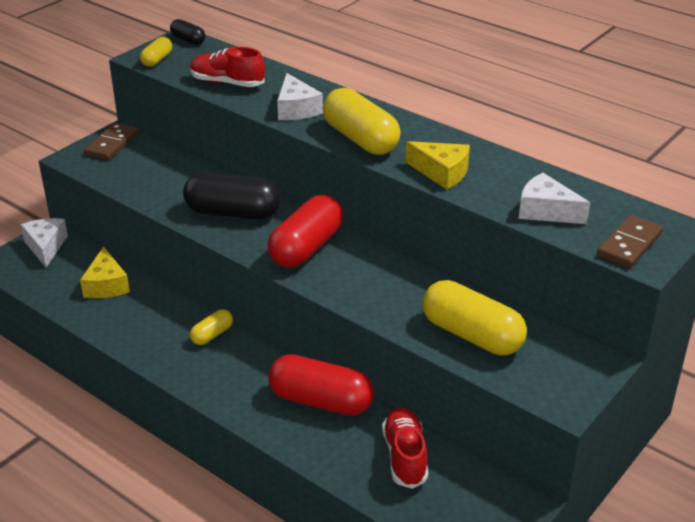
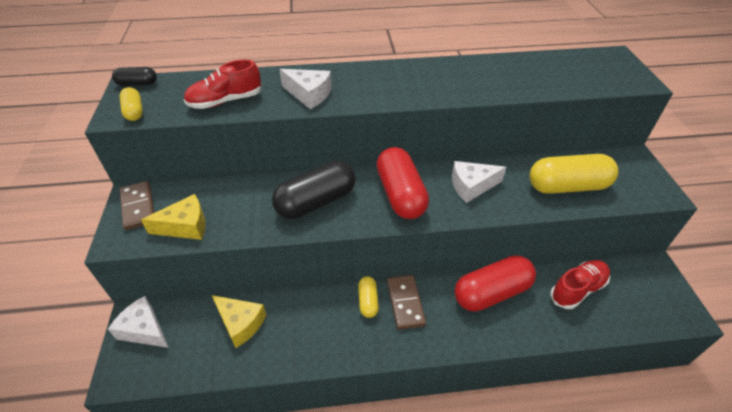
camera: 45 degrees left, 10 degrees up
(360, 139) = (385, 93): yellow capsule -> none
(405, 456) = (577, 289): red shoe -> red shoe turned 105 degrees clockwise
(441, 173) = (467, 88): yellow cheese -> yellow cheese (185, 226)
(546, 211) = (554, 80): white cheese -> white cheese (472, 186)
(629, 244) = (618, 76): brown domino -> brown domino (405, 303)

